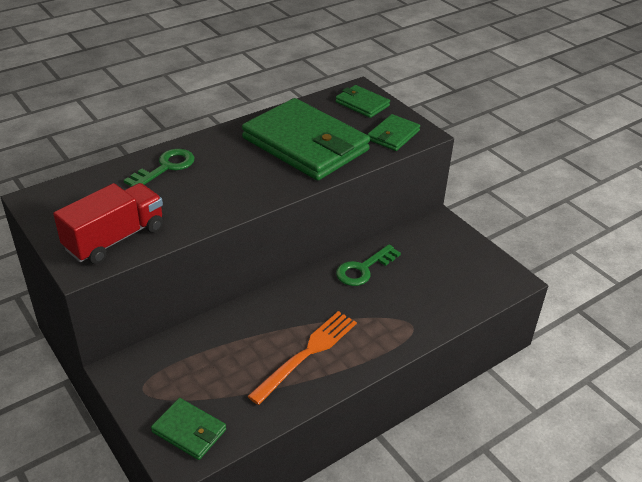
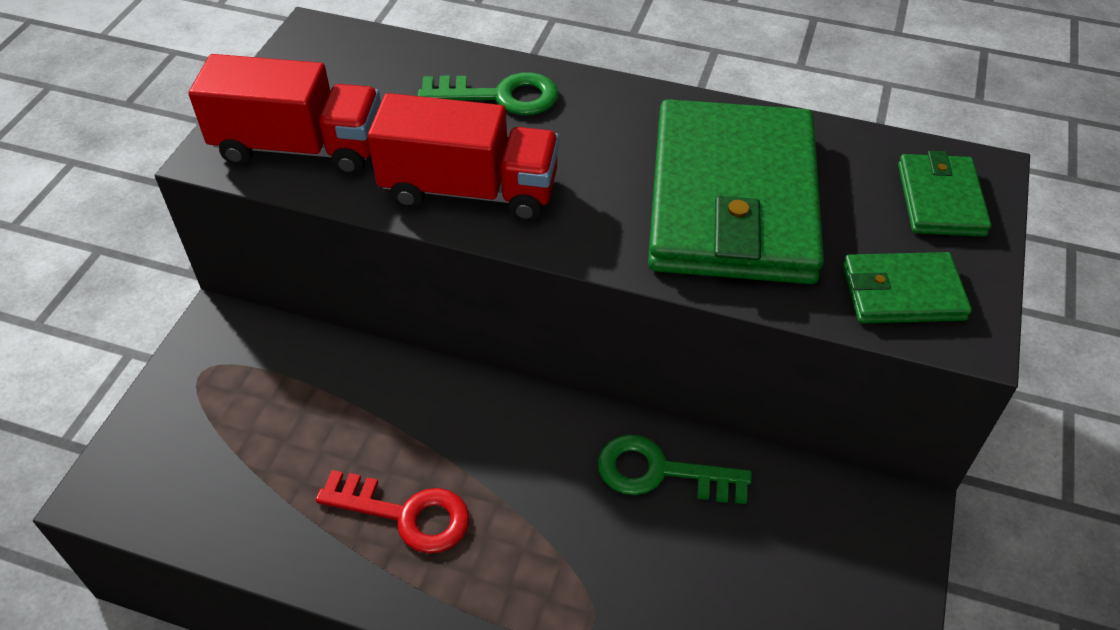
camera: 55 degrees right, 10 degrees up
(189, 431) = (161, 469): green wallet -> none
(213, 203) = (470, 190): none -> red truck
(307, 354) = (406, 514): orange fork -> red key

